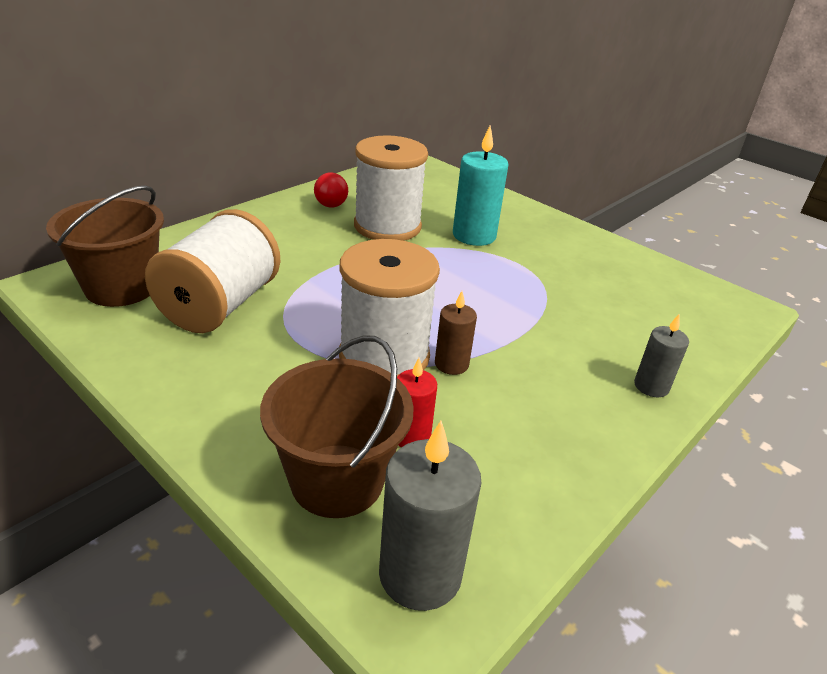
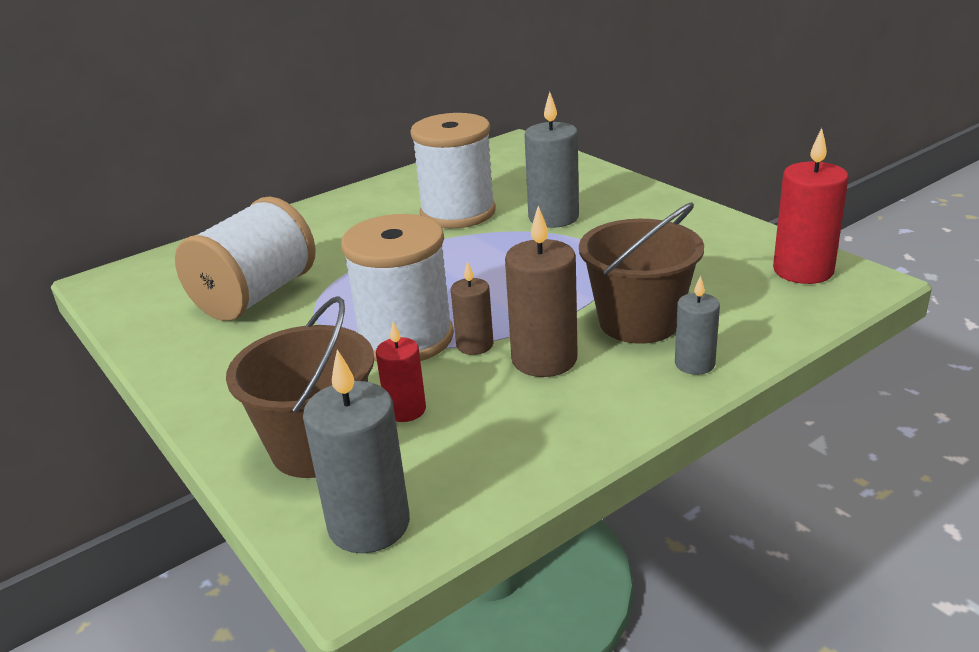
camera: 15 degrees right, 5 degrees down
(121, 287) = (166, 282): brown bucket -> brown bucket (639, 322)
(332, 201) = (406, 190): red light bulb -> none
(474, 236) = (553, 217): turquoise candle -> grey candle
(520, 380) = (544, 359): none -> brown candle
(698, 296) = (803, 271): none -> red candle

